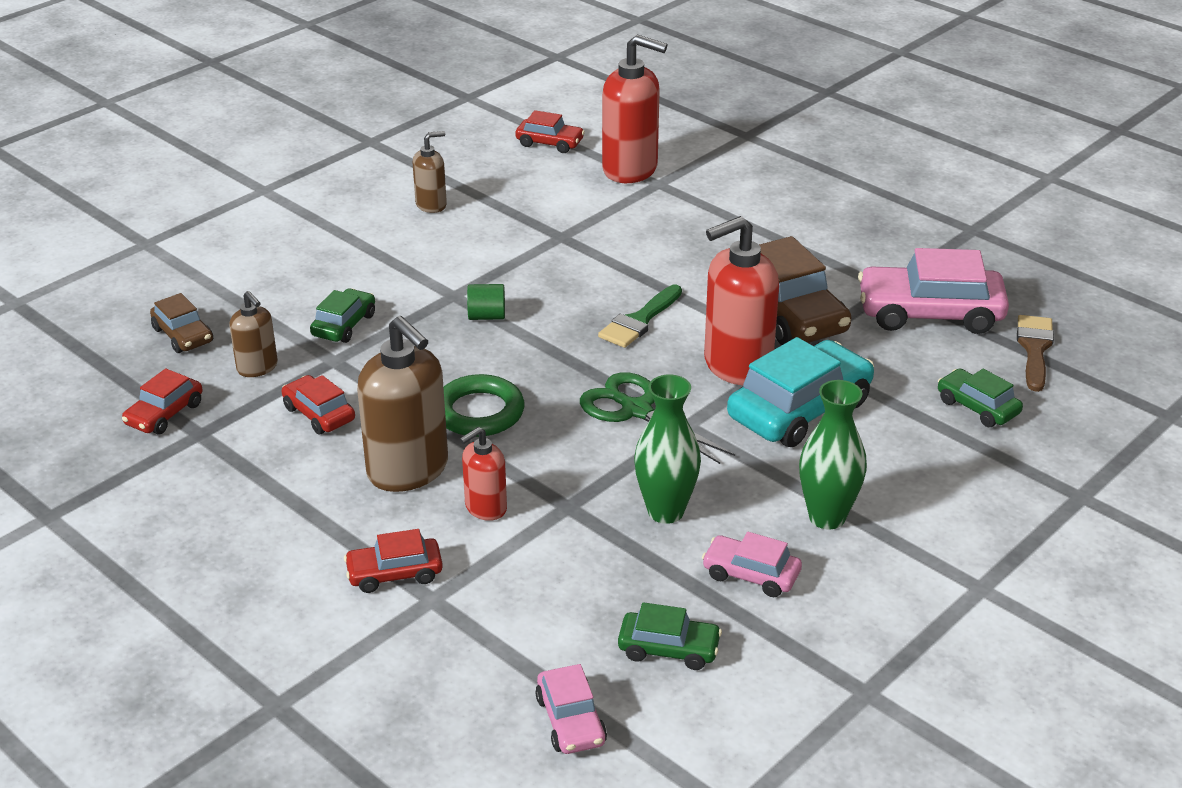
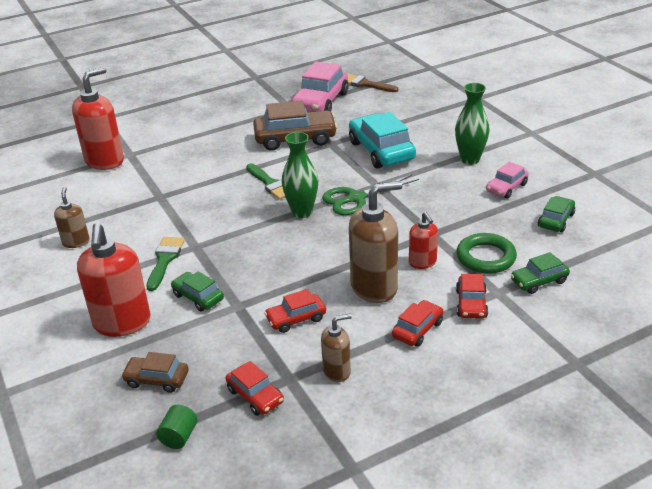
camera: 70 degrees left, 0 degrees up
(183, 335) = (157, 379): brown car -> brown car turned 150 degrees counterclockwise
(257, 368) = (224, 343): brown soap dispenser -> brown soap dispenser (337, 371)
(415, 279) = (165, 260): none -> green brush
(479, 412) = (329, 253): green ring -> green ring (486, 257)
(487, 316) = (229, 236): green cylinder -> green cylinder (179, 436)
(549, 143) = (43, 184): red car -> red car (417, 329)
(570, 720) = (603, 258): pink car -> none
(665, 511) = (448, 204): green vase -> green vase (302, 212)
(737, 366) = (333, 161): red soap dispenser -> red soap dispenser (122, 323)
(977, 407) = (403, 106): green car -> green car (539, 281)

